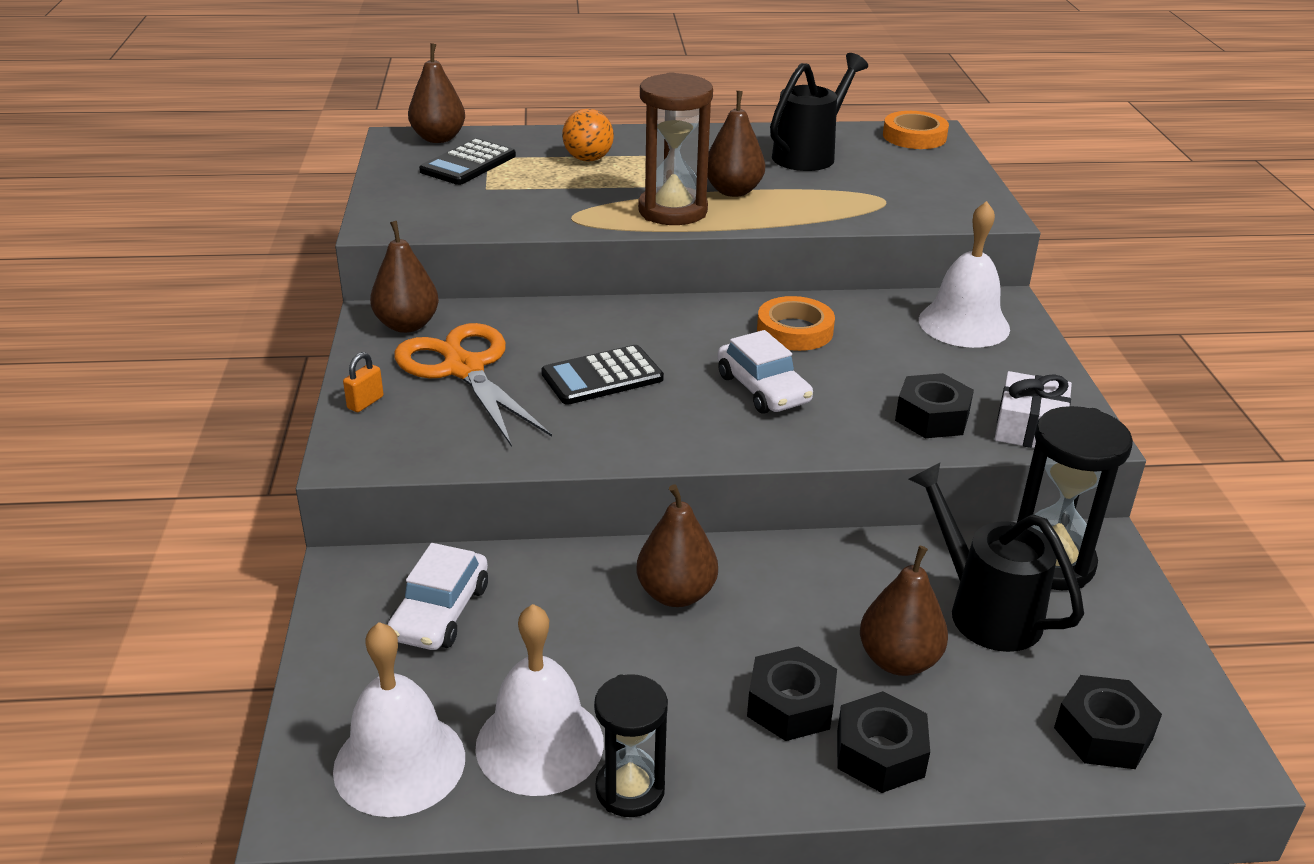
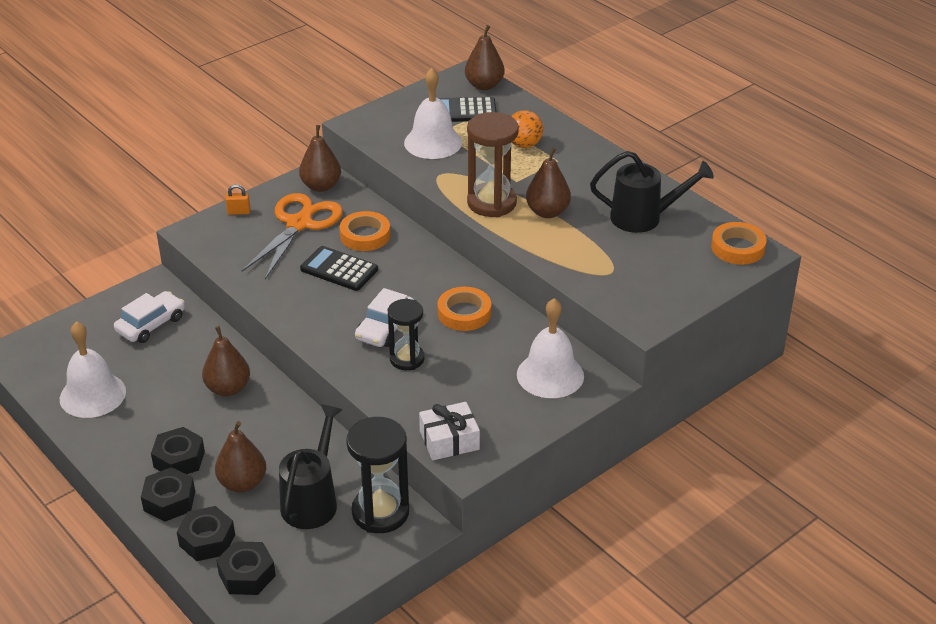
camera: 55 degrees right, 5 degrees up
(399, 763) = (51, 362): white bell -> white bell (433, 142)
(440, 612) = (151, 324): white car -> white car turned 150 degrees clockwise
(557, 334) = (365, 235): none -> orange tape
(630, 789) = (86, 433): black hourglass -> black hourglass (407, 359)
(932, 417) = (421, 399): black nut -> black nut (207, 540)

